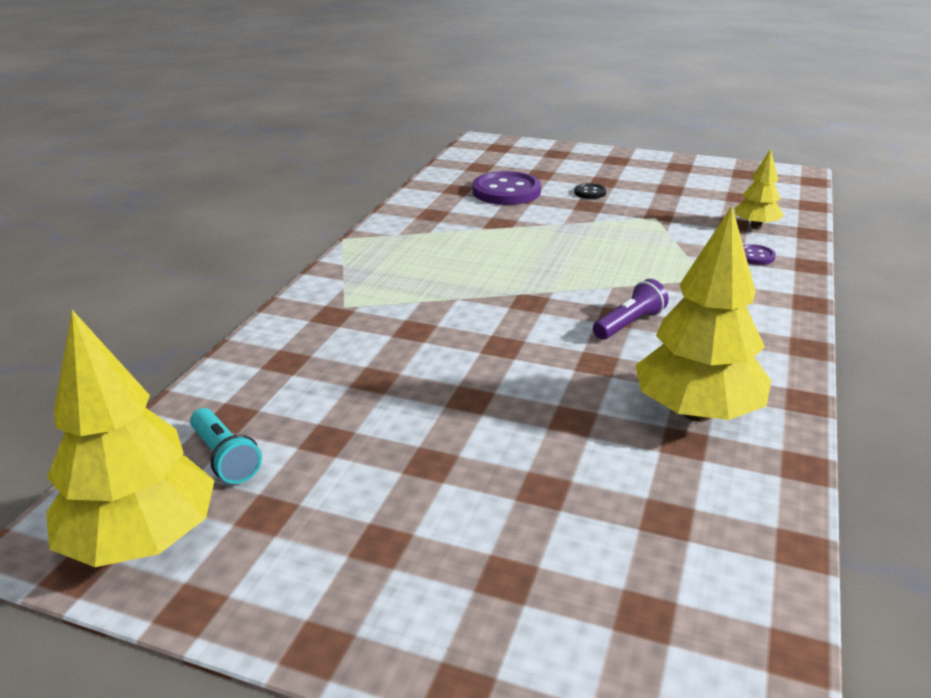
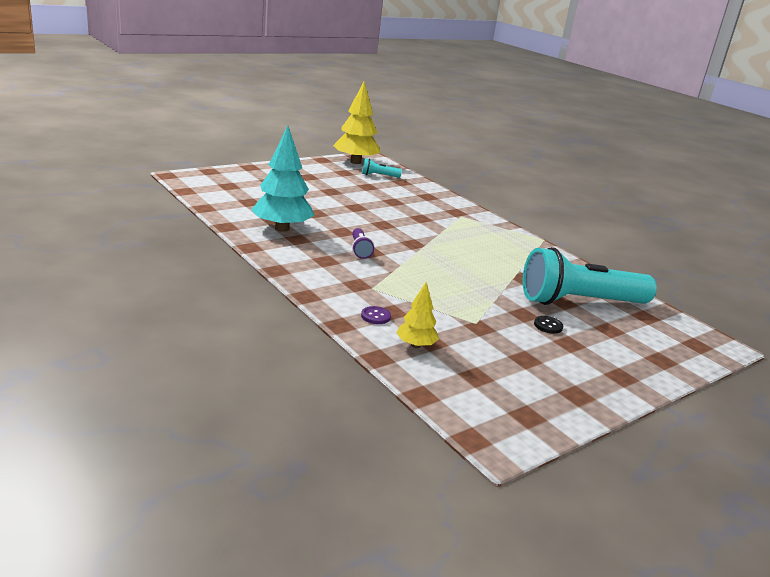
camera: 120 degrees right, 5 degrees down
(506, 191) = (579, 302): purple button -> turquoise flashlight
(696, 412) = (282, 228): yellow tree -> turquoise tree

